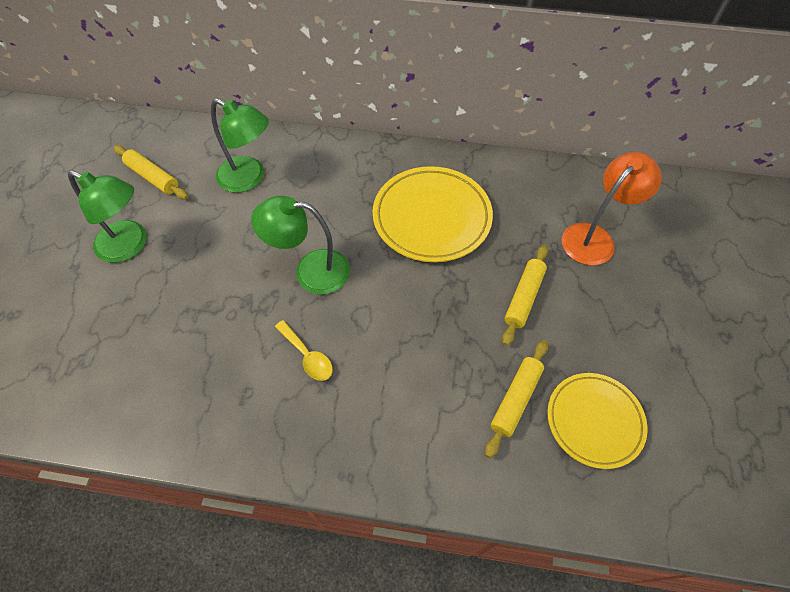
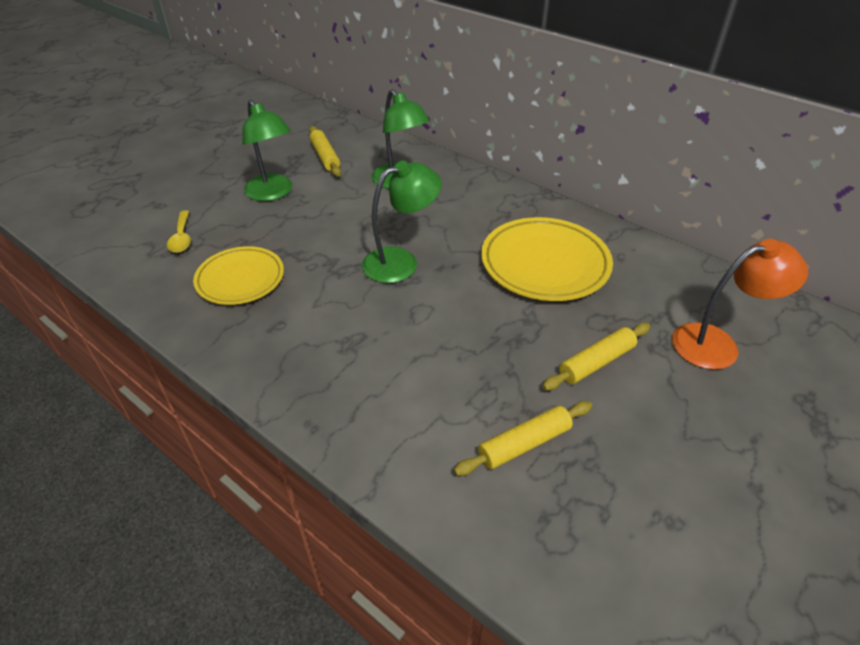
camera: 30 degrees right, 15 degrees down
(307, 356) = (349, 320): yellow spoon -> yellow spoon (182, 237)
(310, 271) = (401, 262): green lamp -> green lamp turned 120 degrees clockwise
(594, 421) = (601, 505): yellow plate -> yellow plate (240, 279)

